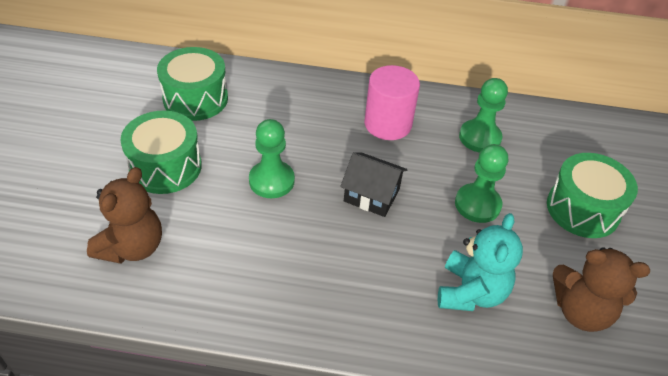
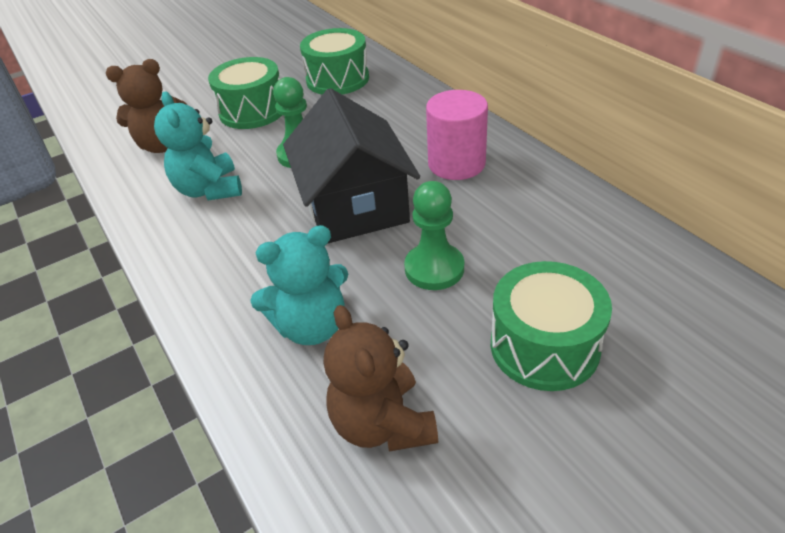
camera: 55 degrees right, 5 degrees down
(246, 255) = (209, 190): none -> turquoise teddy bear
(371, 195) = (355, 205): black house -> black house, size x1.82
(479, 137) = (531, 219): green pawn -> none

